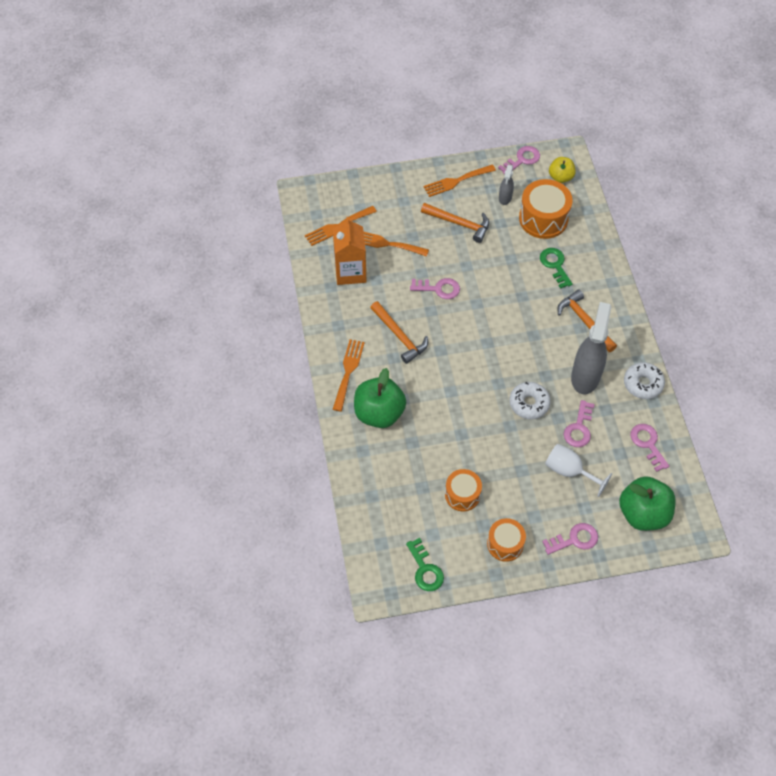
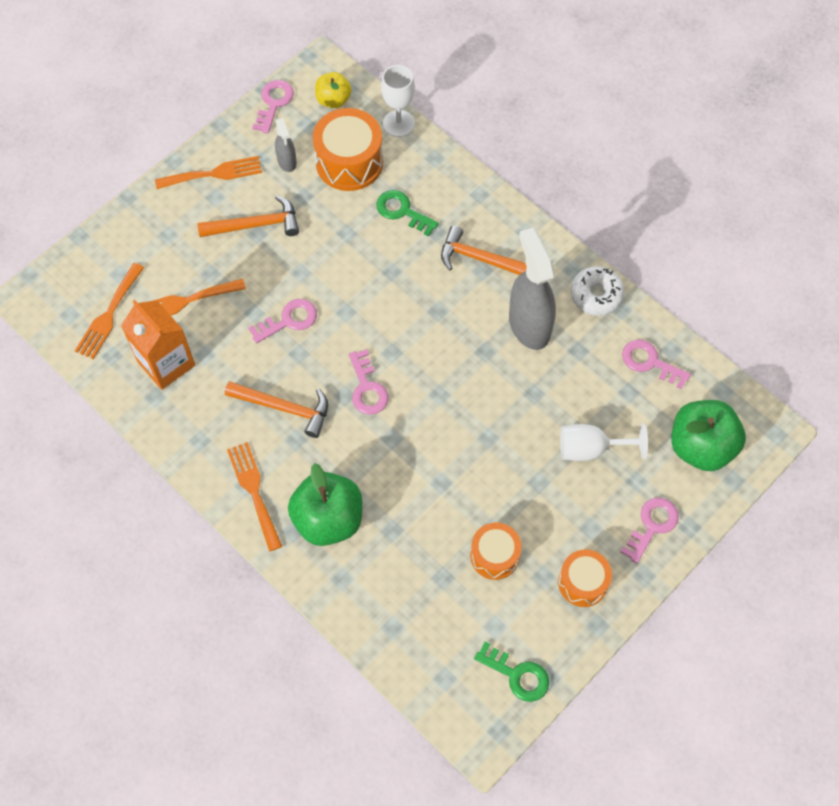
camera: 35 degrees left, 5 degrees up
(456, 181) = (214, 174): orange fork -> orange fork turned 135 degrees counterclockwise
(529, 403) = (490, 397): white donut -> none
(579, 428) = (565, 391): pink key -> pink key (367, 388)
(591, 212) = (398, 123): none -> white goblet

